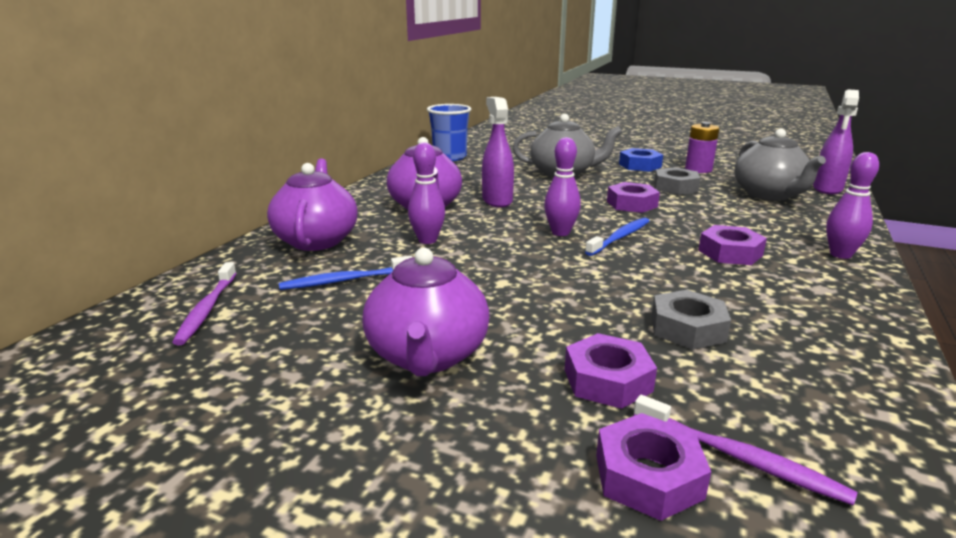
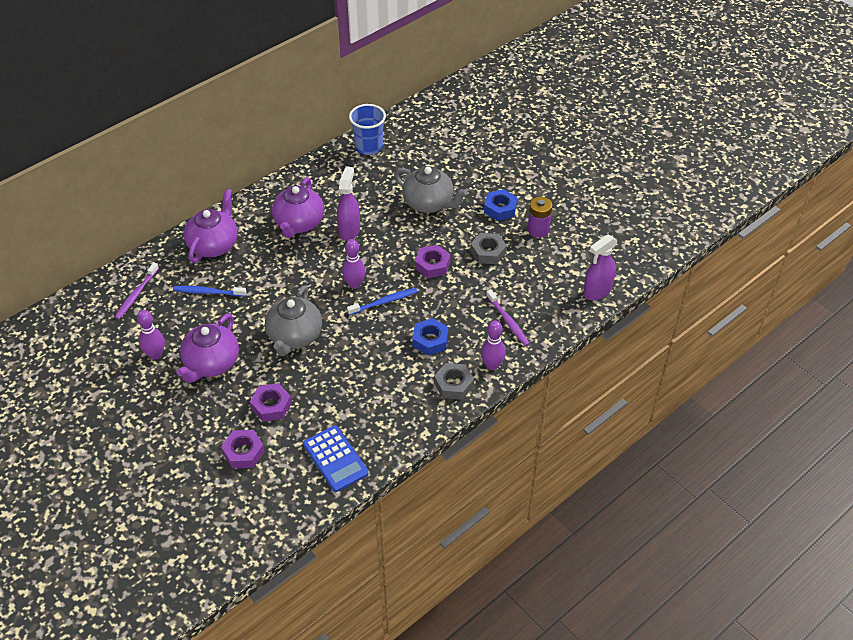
camera: 25 degrees right, 25 degrees up
(427, 240) = (273, 266): purple bowling pin -> purple bowling pin (155, 354)
(687, 328) = (337, 389): grey nut -> grey nut (453, 384)
(730, 253) = (430, 340): purple nut -> blue nut
(740, 458) = (281, 458): purple toothbrush -> purple toothbrush (508, 321)
(769, 195) = (542, 285): grey teapot -> grey teapot (294, 336)
(835, 421) = (335, 459): none -> blue calculator

